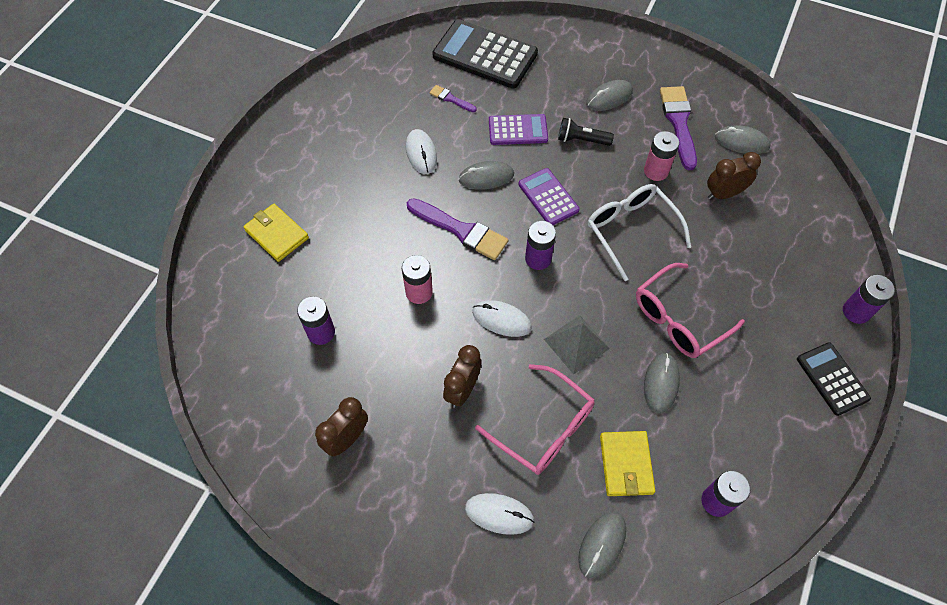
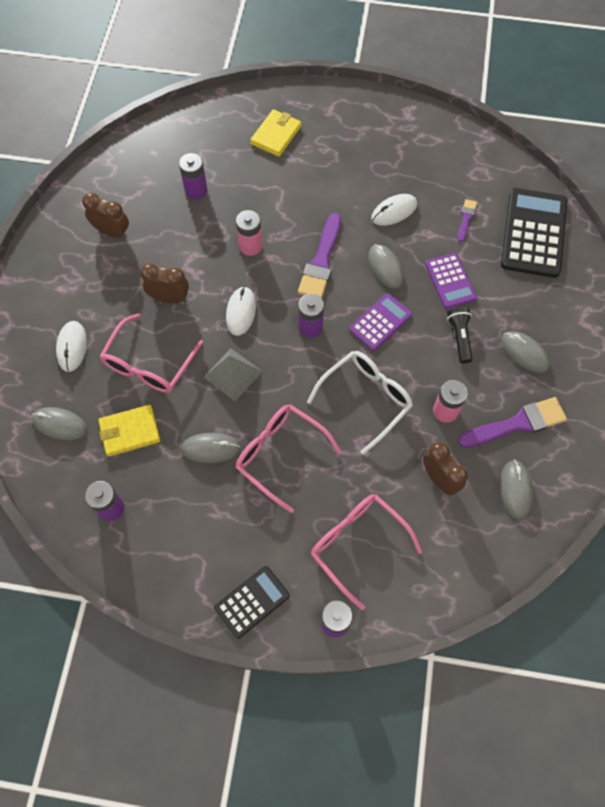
camera: 75 degrees right, 5 degrees up
(781, 274) = (357, 544): none -> pink glasses

